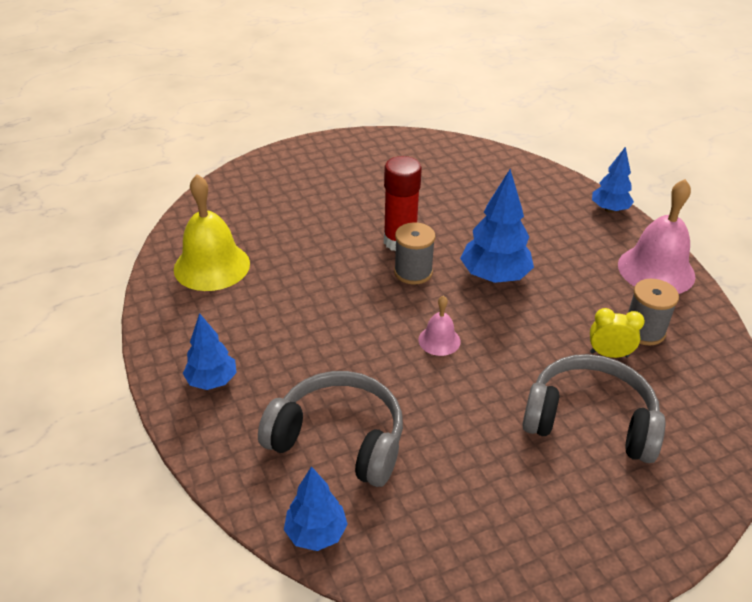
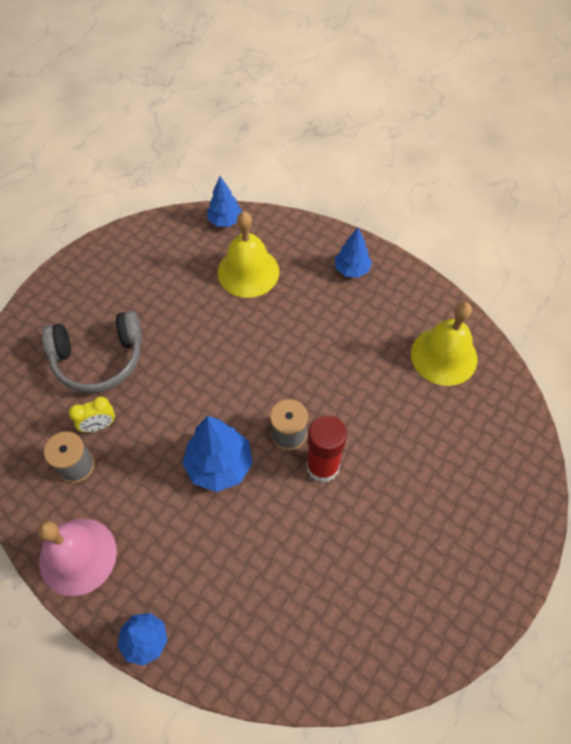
camera: 150 degrees right, 20 degrees up
(339, 439) = (248, 272): grey headphones -> yellow bell
(439, 340) = (229, 374): pink bell -> none

